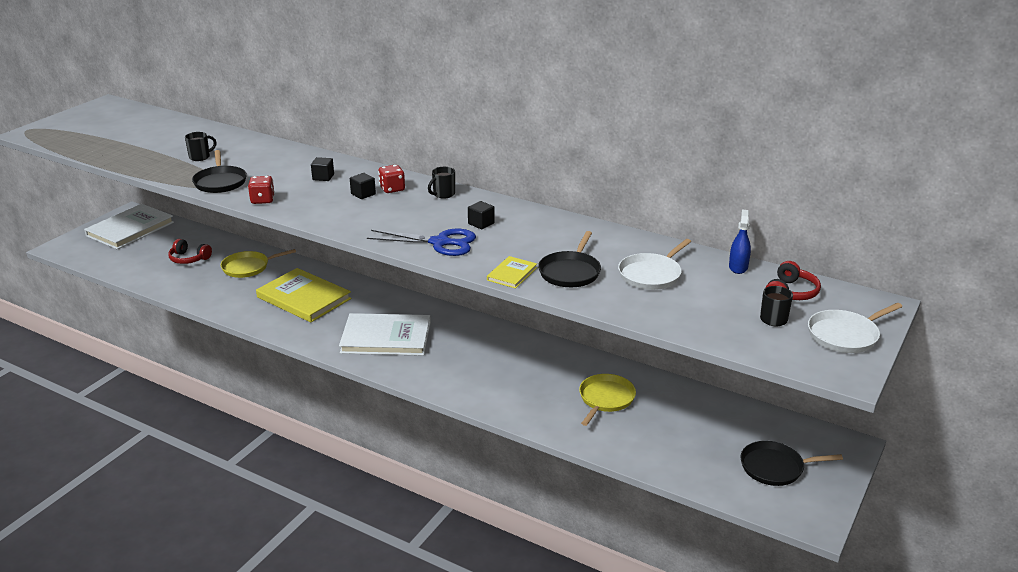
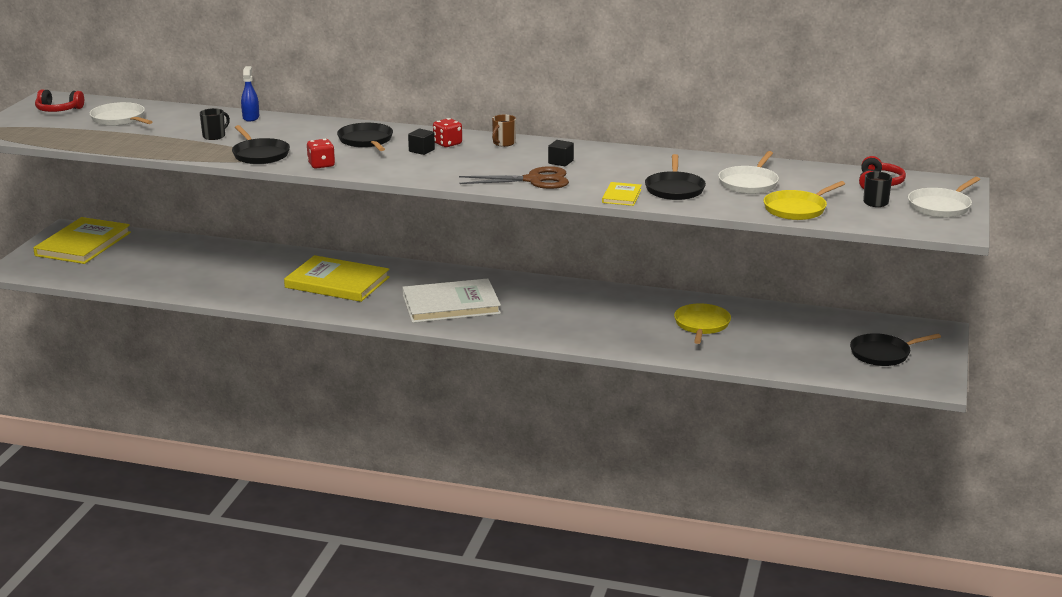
camera: 15 degrees left, 5 degrees down
(130, 229) = (83, 244): white book -> yellow book
(140, 130) = (120, 119): none -> white pan
(189, 259) = (178, 263): red headphones -> red headphones (58, 110)
(248, 267) = (253, 263): yellow pan -> yellow pan (797, 209)
(323, 177) = (366, 141): black cube -> black pan
(440, 243) = (533, 180): blue scissors -> brown scissors
(443, 194) = (503, 143): black mug -> brown mug
(738, 267) = (822, 170): blue spray bottle -> blue spray bottle (251, 117)

